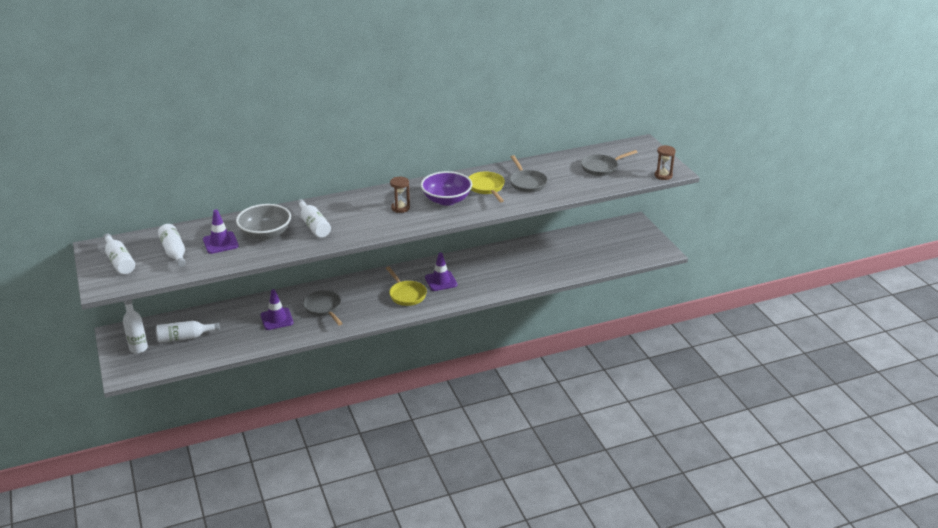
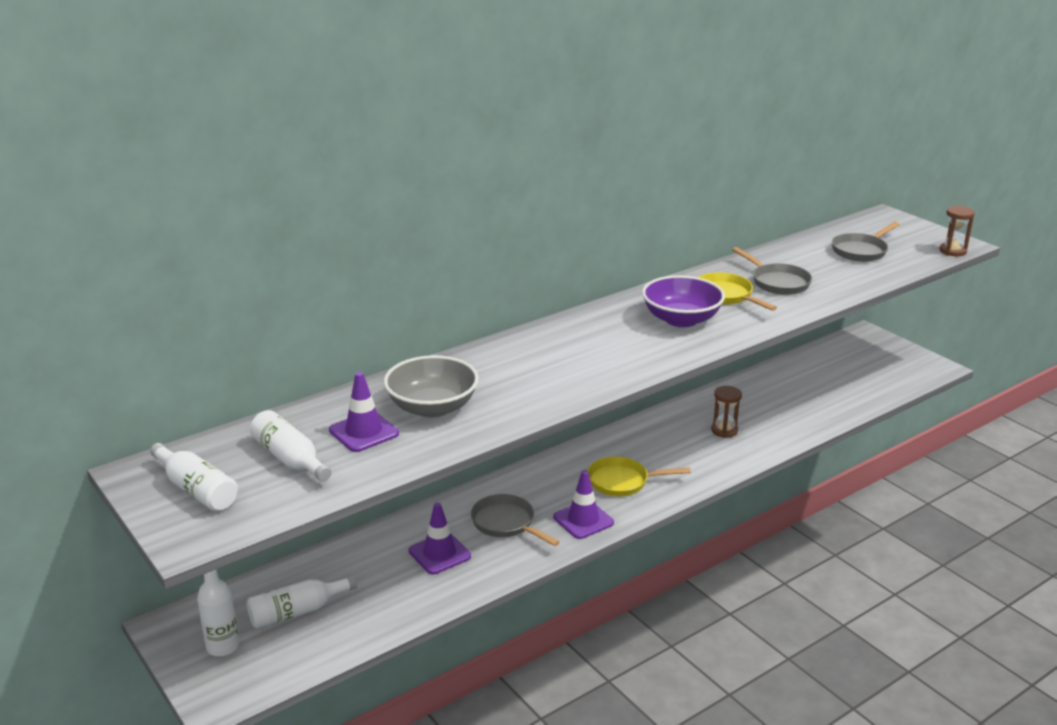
camera: 15 degrees left, 5 degrees down
(313, 226) = (503, 383): white bottle -> none
(400, 208) = (621, 339): brown hourglass -> brown hourglass (724, 430)
(406, 294) = (622, 481): yellow pan -> yellow pan turned 135 degrees clockwise
(441, 281) = (660, 454): purple traffic cone -> purple traffic cone (583, 520)

